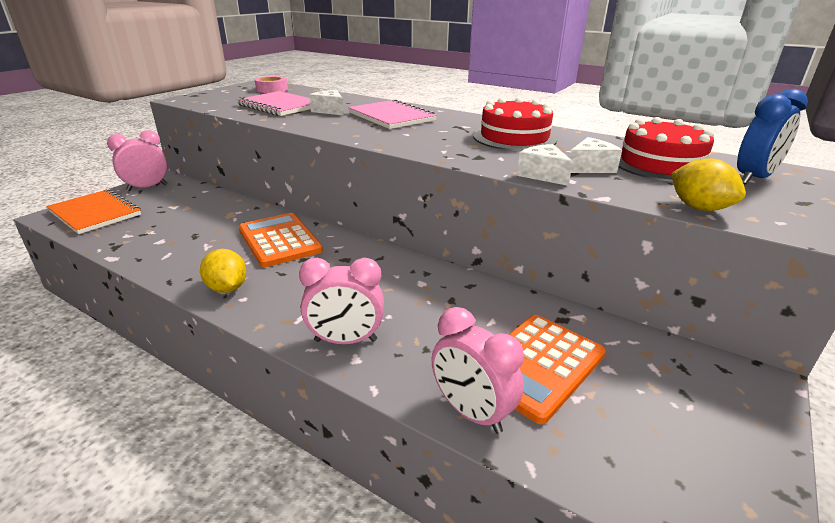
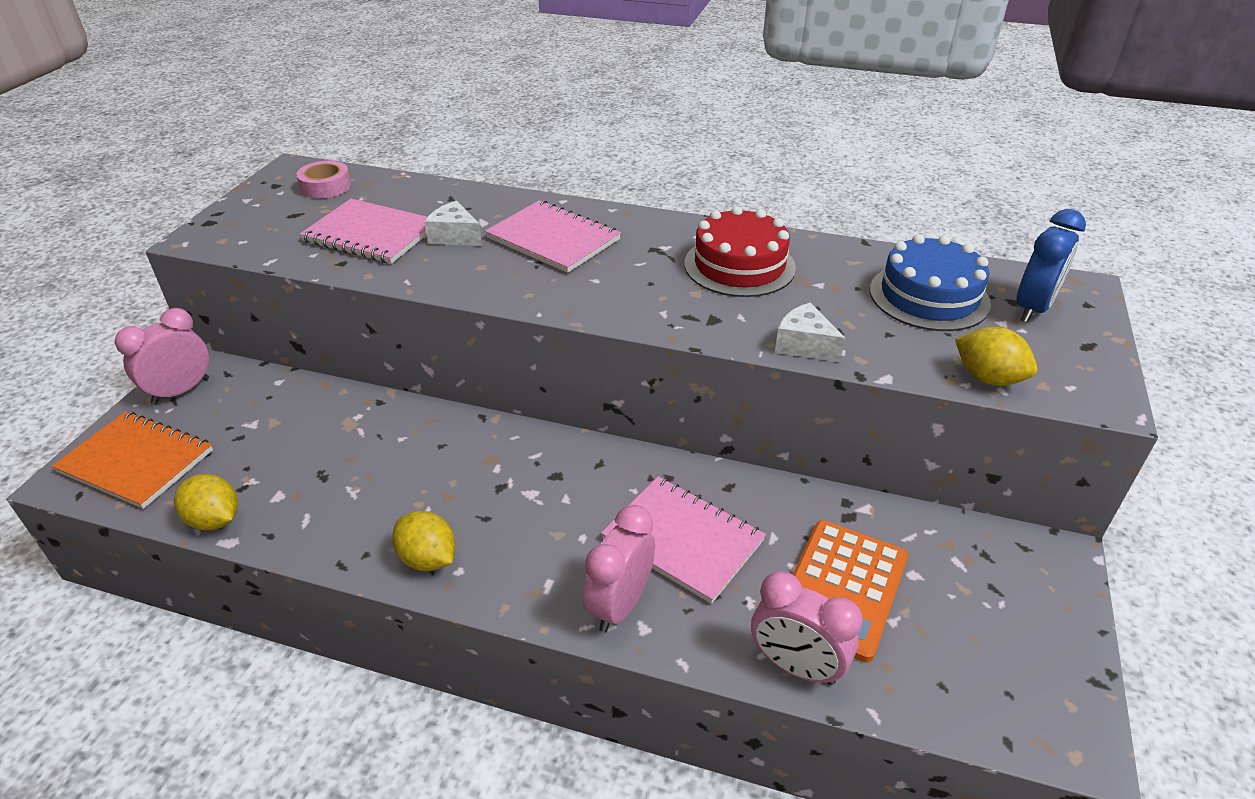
camera: 15 degrees left, 10 degrees up
(113, 246) = (215, 520): none -> yellow lemon
(279, 240) = (450, 460): orange calculator -> none
(345, 340) = (620, 605): pink clock -> pink clock turned 135 degrees clockwise
(417, 310) = (683, 540): none -> pink notebook
(590, 167) = (852, 319): white cheese -> none
(660, 164) = (929, 296): red cake -> blue cake

